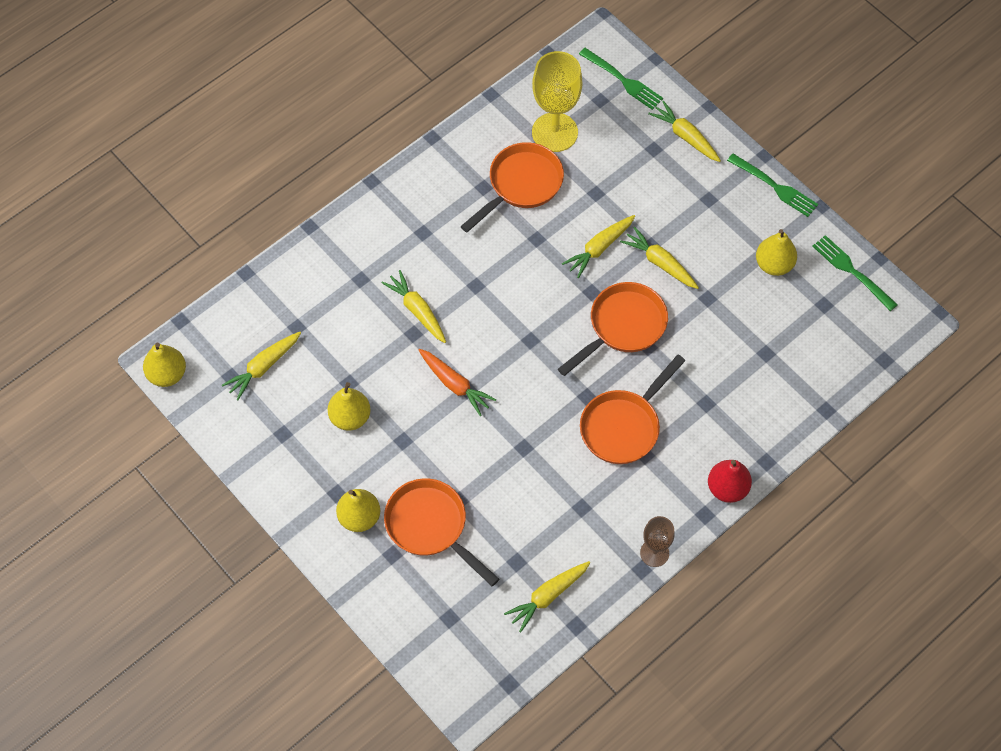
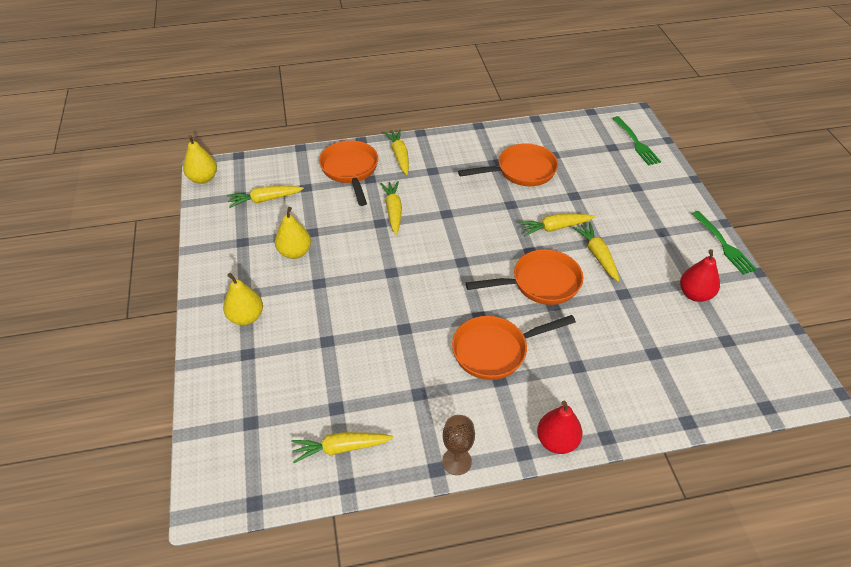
camera: 30 degrees right, 15 degrees down
(430, 526) = (291, 348): orange pan -> orange pan (350, 170)
(455, 385) = (384, 265): orange carrot -> none
(554, 132) = (566, 152): yellow goblet -> none
(685, 136) = (665, 188): yellow carrot -> yellow carrot (399, 156)
(774, 264) = (695, 294): yellow pear -> red pear
(852, 271) = (766, 327): green fork -> none

